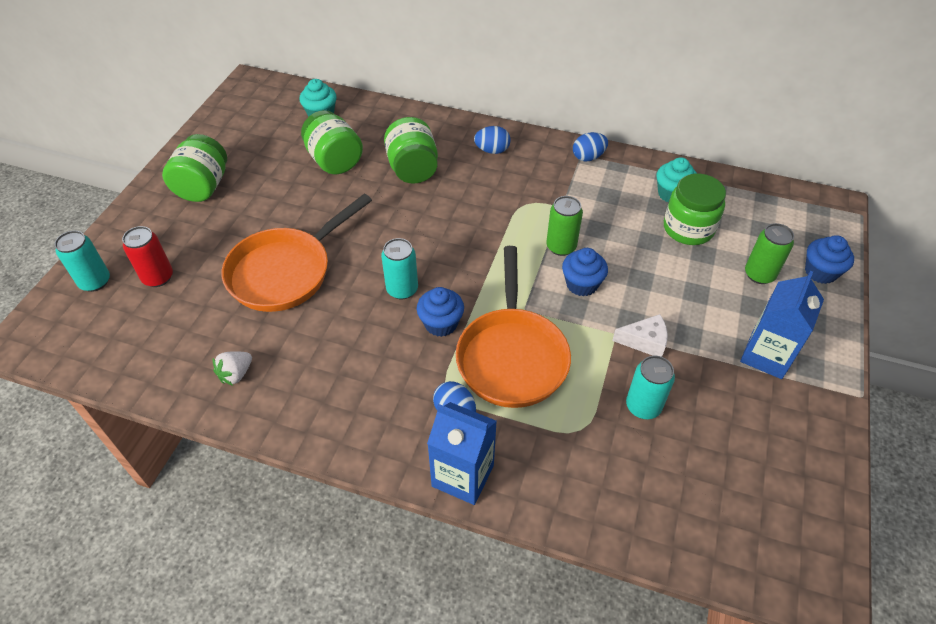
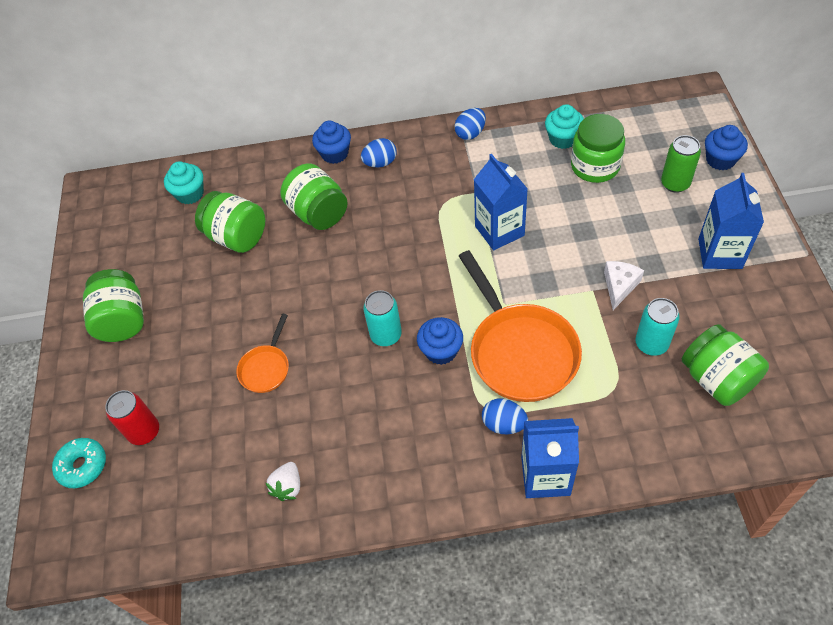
camera: 20 degrees left, 5 degrees up
(95, 282) = (82, 466): turquoise can -> turquoise donut
(285, 272) = (266, 368): orange pan -> orange pan, size x0.49
(561, 247) = (499, 231): green can -> blue carton
(581, 284) = (538, 258): blue cupcake -> blue cupcake (335, 154)
(644, 341) = (619, 286): white cheese -> white cheese turned 45 degrees counterclockwise
(690, 469) = (717, 379): none -> green jar

